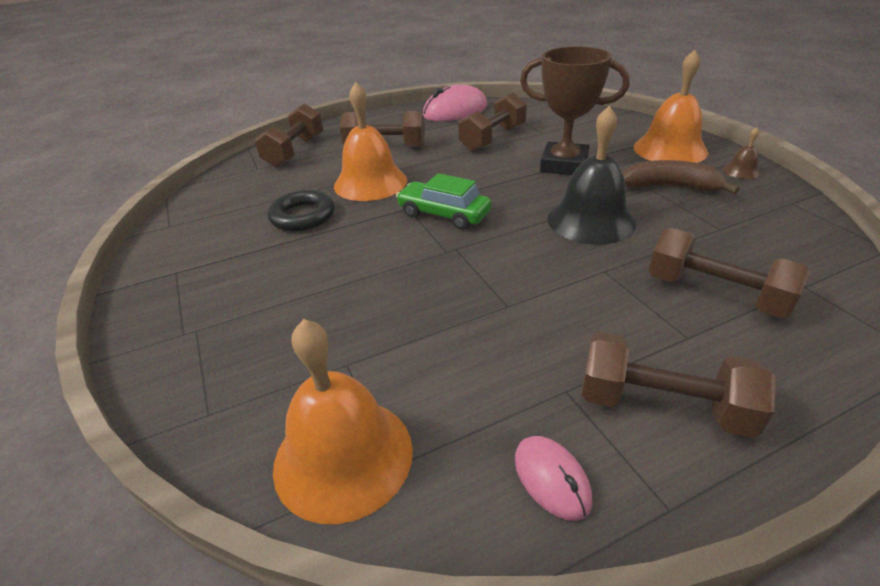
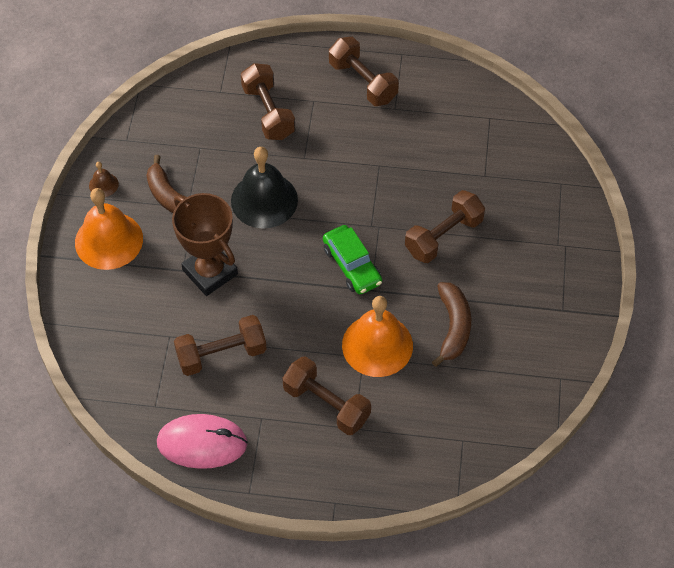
camera: 150 degrees left, 20 degrees up
(295, 151) = (414, 454): brown dumbbell -> brown dumbbell (443, 236)
(303, 216) = (453, 327): black ring -> brown banana
(343, 456) = (507, 132): orange bell -> none
(551, 479) = (433, 82): pink mouse -> none

